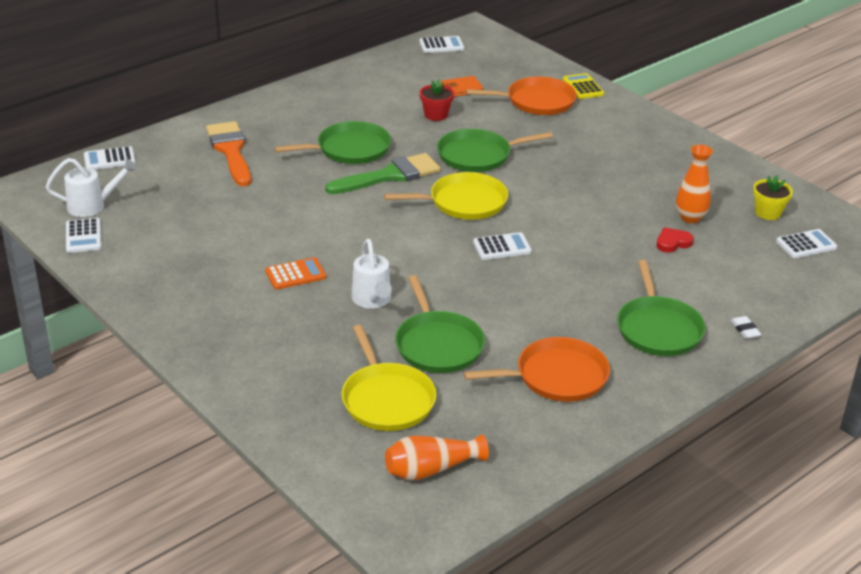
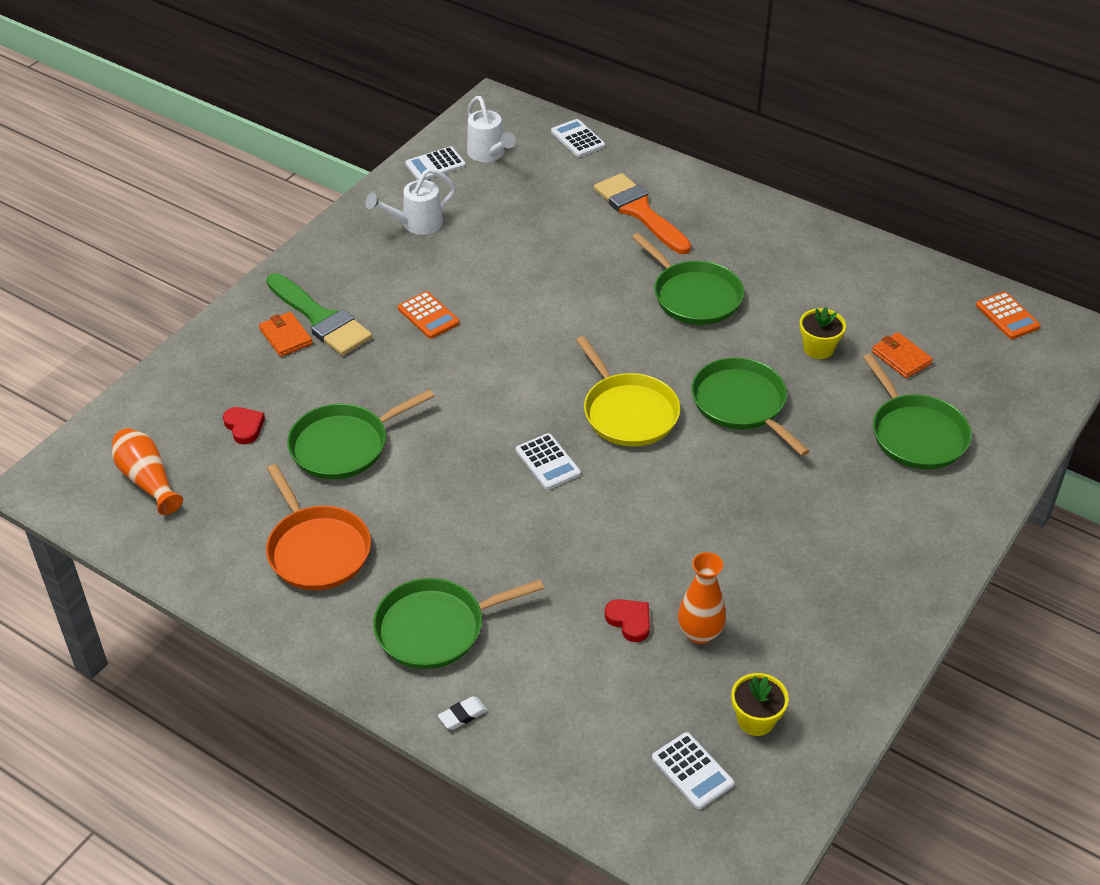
camera: 75 degrees right, 10 degrees up
(231, 151) = (639, 211): orange brush -> orange brush turned 90 degrees counterclockwise
(275, 358) = (286, 337): none -> orange wallet
(372, 300) = (403, 381): white watering can -> white watering can (416, 224)
(386, 399) = (244, 427): yellow pan -> red heart
(390, 176) = (654, 340): green brush -> green brush (321, 319)
(436, 115) = (818, 348): red flower pot -> yellow flower pot
(441, 45) = (1007, 316): white calculator -> orange calculator
(536, 101) = (916, 434): orange pan -> green pan
(583, 87) = (990, 474): yellow calculator -> none

